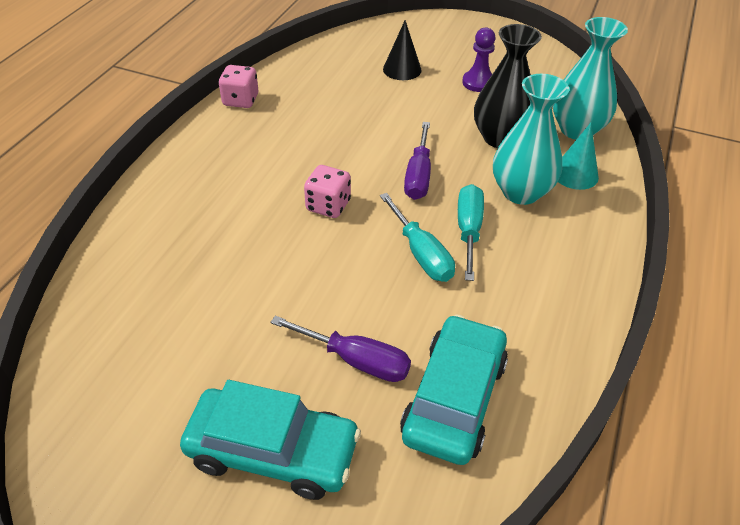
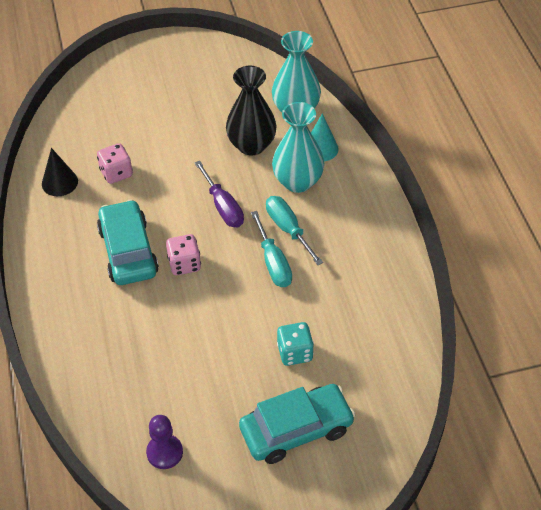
camera: 35 degrees left, 5 degrees up
(240, 100) = (36, 216): pink dice -> pink dice (116, 173)
(356, 360) = (295, 353): purple screwdriver -> turquoise dice
(402, 69) = (132, 121): black cone -> black cone (59, 182)
(421, 254) = (273, 263): turquoise screwdriver -> turquoise screwdriver turned 45 degrees clockwise
(454, 398) = (365, 340): turquoise car -> turquoise car (128, 251)
(478, 83) = (198, 104): purple pawn -> purple pawn (164, 452)

